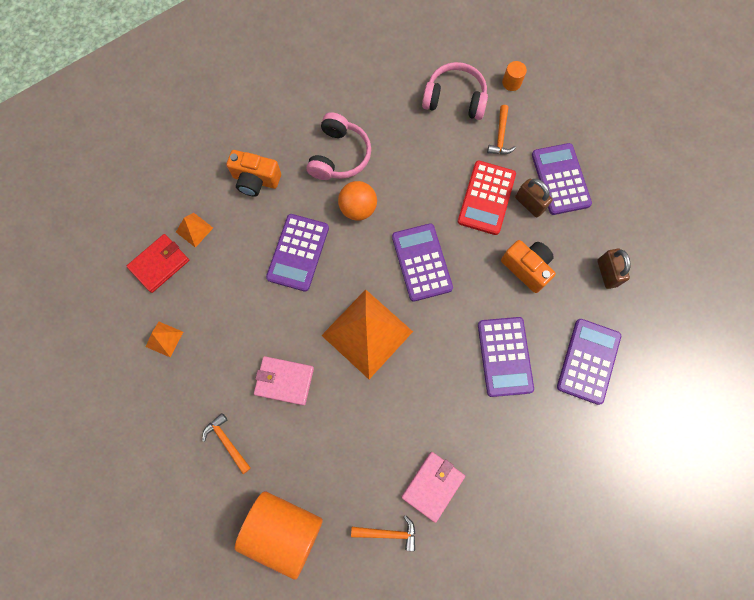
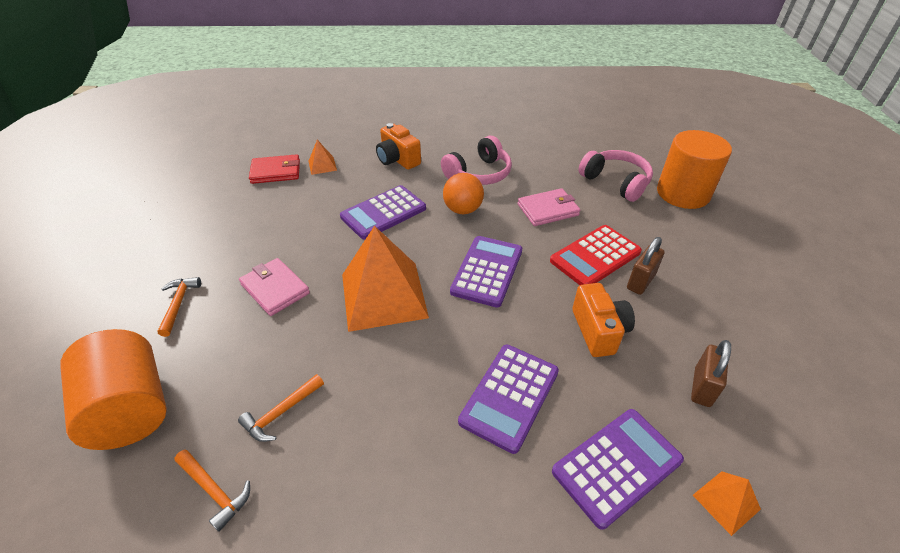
camera: 35 degrees right, 30 degrees down
(164, 339) = (224, 213): orange pyramid -> orange pyramid (726, 502)
(433, 486) = (311, 475): pink wallet -> pink wallet (548, 210)
(500, 136) = (644, 222): orange hammer -> orange hammer (281, 413)
(511, 83) = (683, 193): orange cylinder -> orange cylinder, size x2.46
(529, 204) = (640, 282): brown padlock -> brown padlock turned 45 degrees clockwise
(560, 179) = (692, 279): purple calculator -> none

